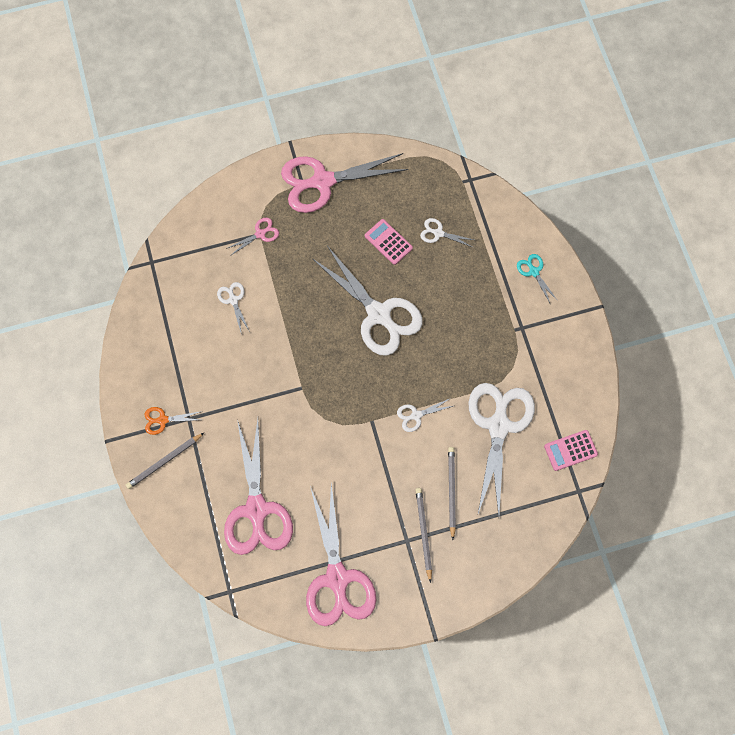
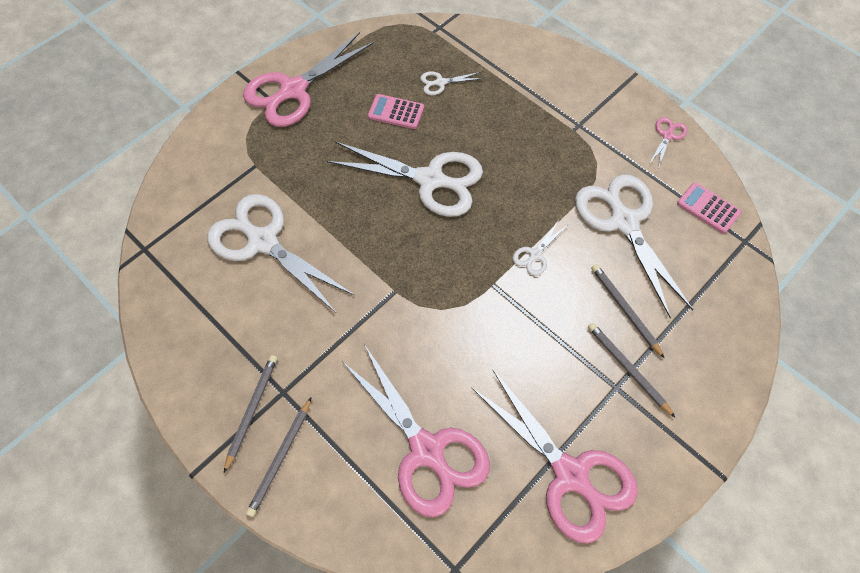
camera: 30 degrees left, 10 degrees down
(163, 420) = (251, 410): orange scissors -> grey pencil
(233, 300) = (263, 241): white scissors -> white scissors, size x2.32
(260, 234) = (255, 165): pink scissors -> pink scissors (667, 135)
(534, 272) = (554, 73): turquoise scissors -> none
(570, 450) = (708, 208): pink calculator -> pink calculator turned 90 degrees clockwise

